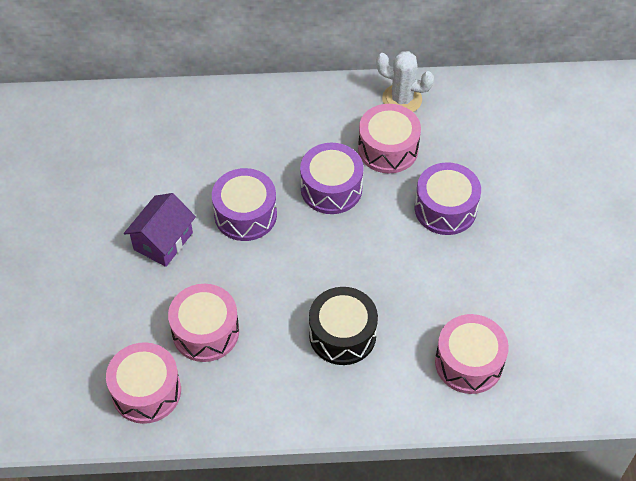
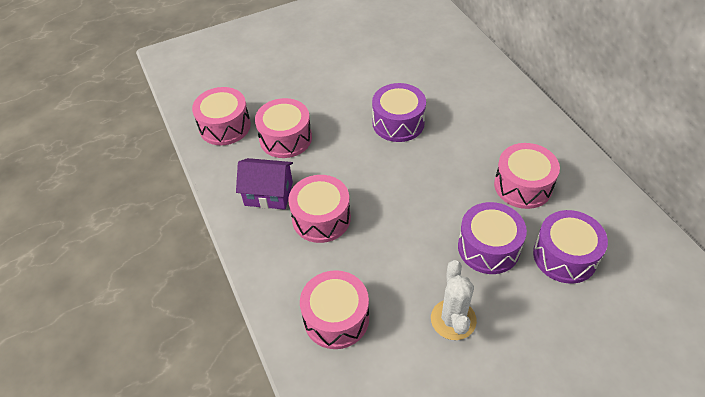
camera: 70 degrees right, 5 degrees down
(163, 241) = (348, 89): purple house -> purple house (268, 194)
(331, 188) = (456, 163): purple drum -> purple drum (565, 256)
(342, 335) = (321, 218): black drum -> pink drum
(402, 99) = (583, 177): white cactus -> white cactus (453, 319)

